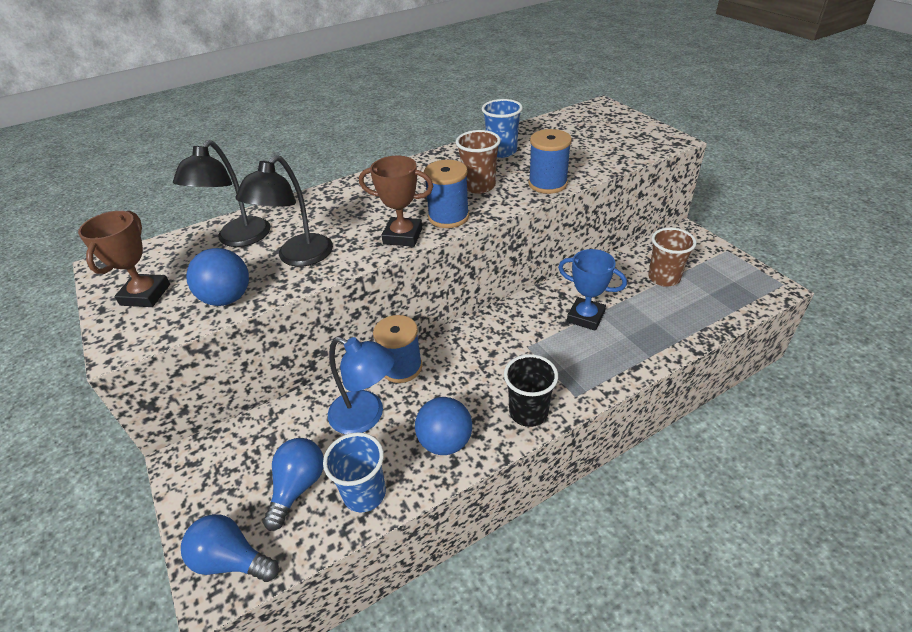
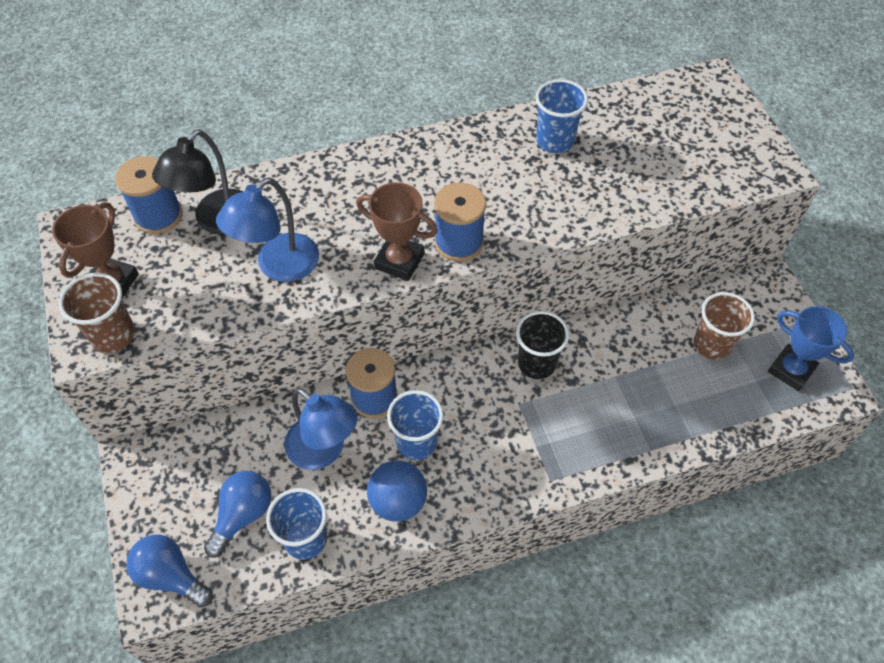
camera: 10 degrees right, 15 degrees up
(227, 298) = (196, 309): blue ball -> none
(298, 257) = (278, 267): black lamp -> blue lamp
(448, 392) = (416, 442): none -> blue cup
(479, 186) = (508, 198): brown cup -> brown cup (113, 335)
(528, 412) = (494, 488): black cup -> black cup (536, 363)
(547, 184) = (592, 214): blue spool -> blue spool (158, 216)
(585, 317) = (598, 379): blue trophy -> blue trophy (791, 370)

